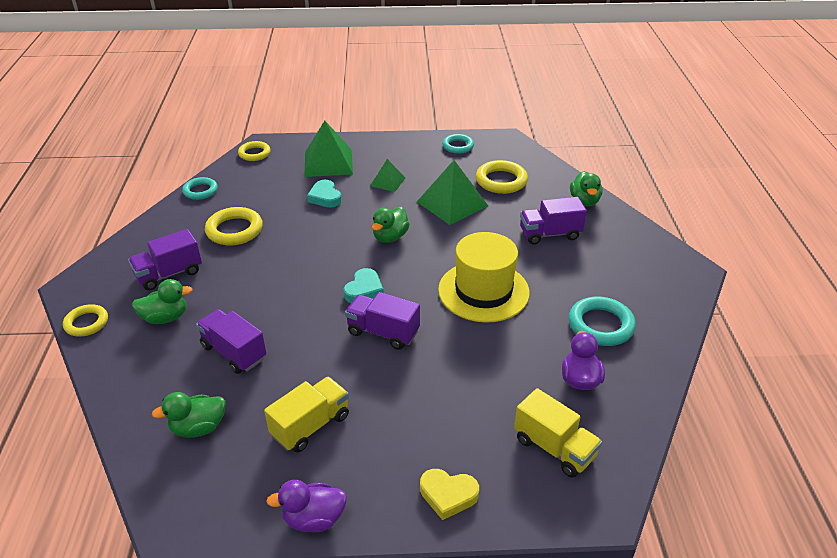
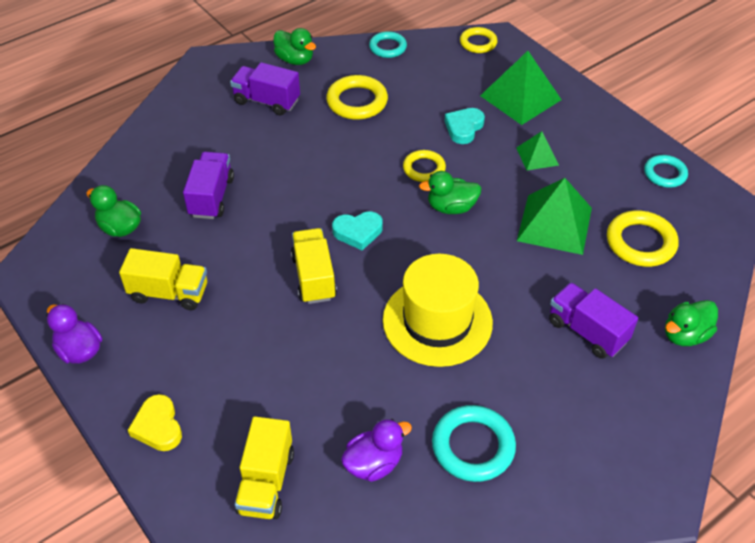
camera: 55 degrees right, 10 degrees up
(86, 323) = (175, 96): yellow ring -> yellow ring (424, 169)
(165, 318) = (216, 133): green duck -> green duck (295, 60)
(383, 332) = (313, 277): purple truck -> yellow truck

